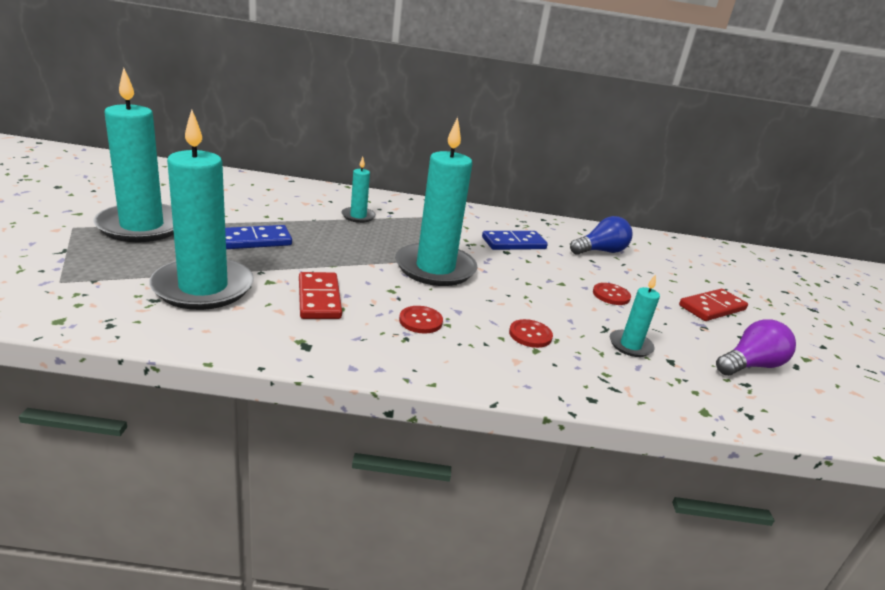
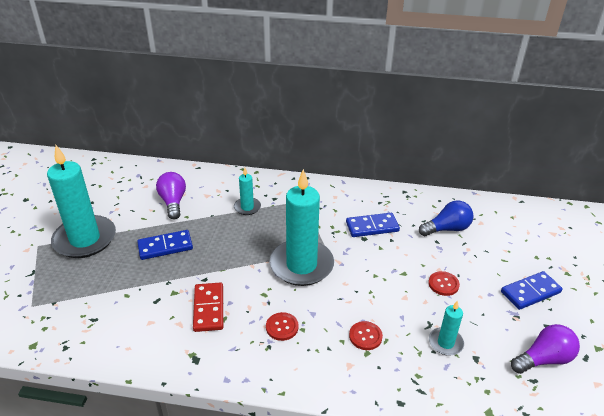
camera: 10 degrees right, 10 degrees up
(203, 287) = (127, 304): turquoise candle -> none
(262, 205) = (173, 202): none -> purple light bulb
(712, 308) = (530, 292): red domino -> blue domino

